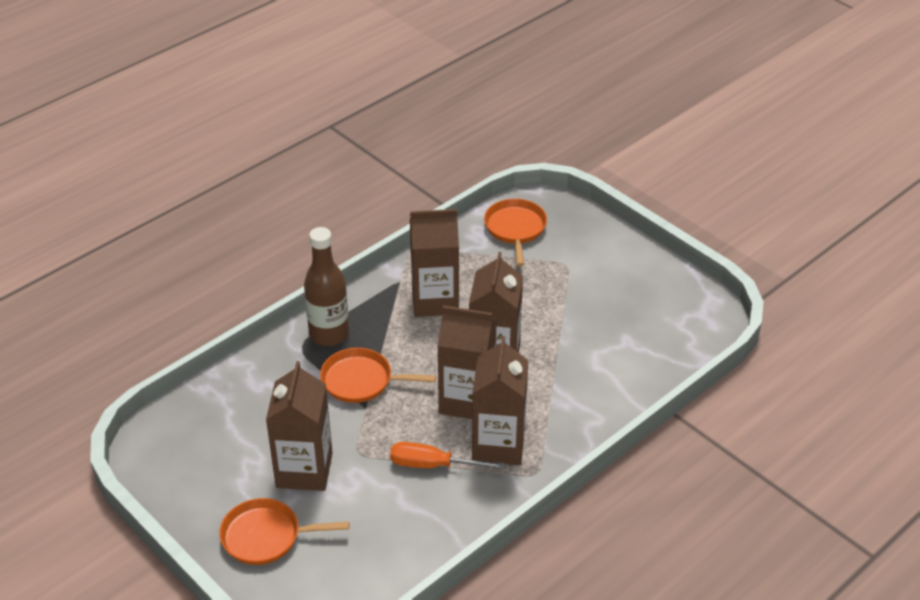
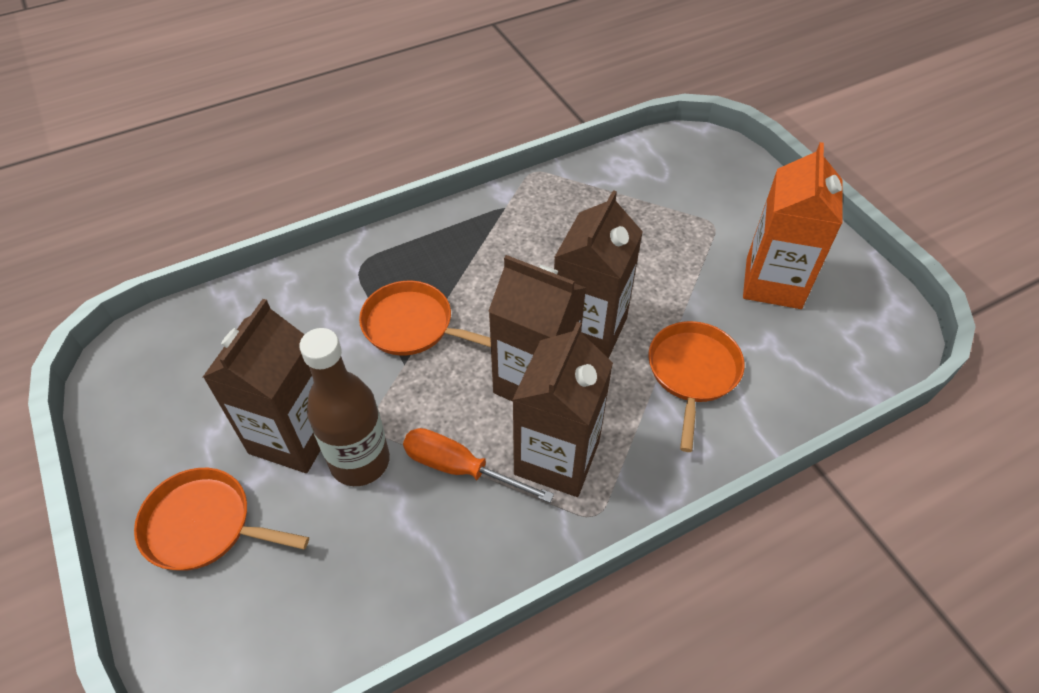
camera: 15 degrees right, 10 degrees up
(329, 334) = (398, 257): brown bottle -> brown bottle (360, 461)
(435, 300) = (539, 239): brown carton -> none
(515, 229) = (663, 169): orange pan -> orange pan (692, 372)
(620, 299) = (773, 283): none -> orange carton

